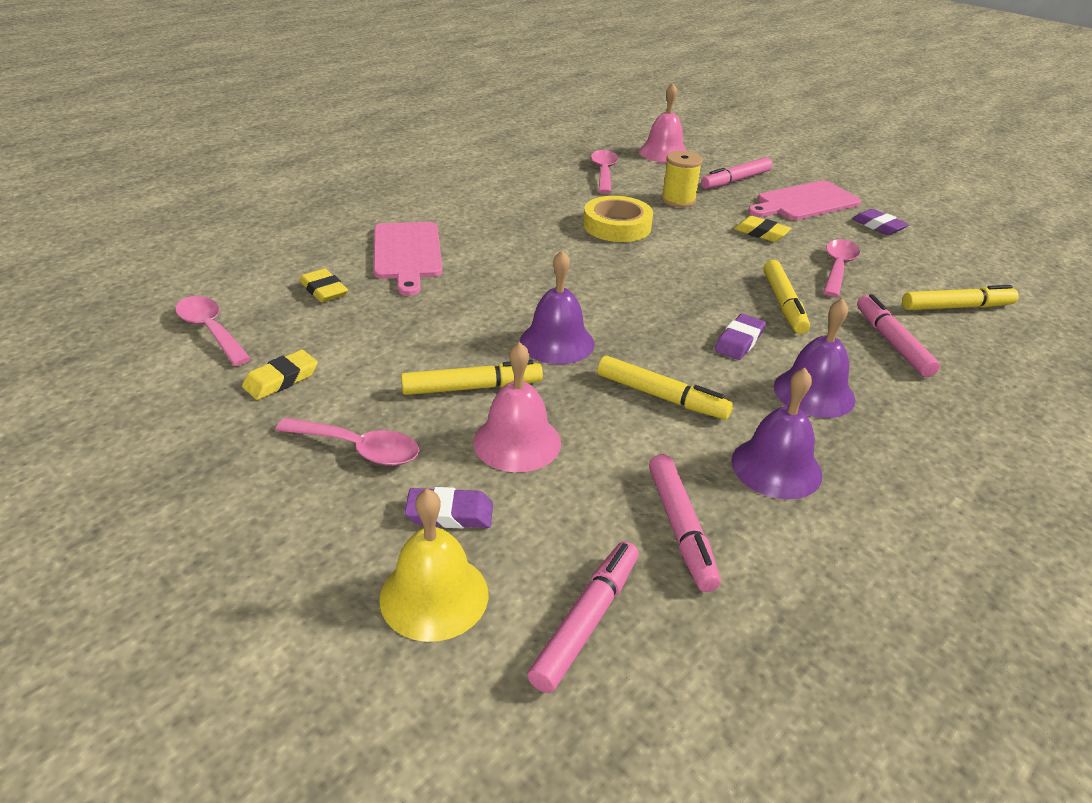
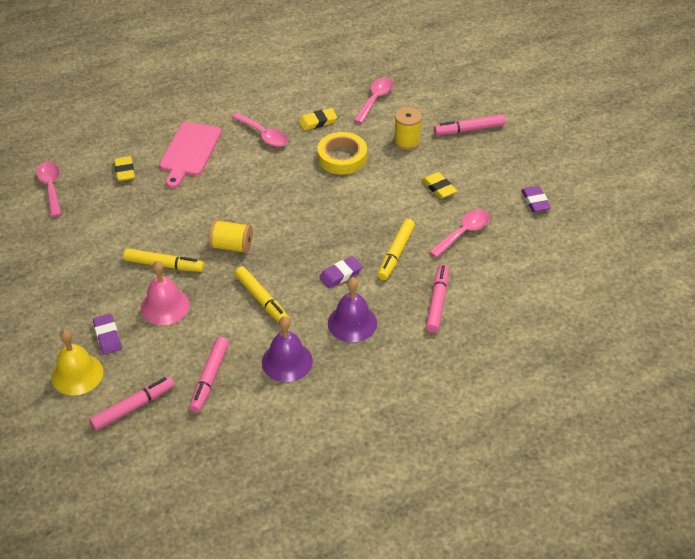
camera: 25 degrees right, 10 degrees up
(281, 379) = (71, 232): yellow eraser -> yellow eraser (318, 122)
(358, 449) = (86, 287): pink spoon -> pink spoon (263, 135)
(449, 513) = (107, 336): purple eraser -> purple eraser turned 45 degrees clockwise
(557, 342) = (231, 246): purple bell -> yellow spool
(663, 153) = (439, 86): pink bell -> none
(804, 202) = (502, 164): pink cutting board -> none
(956, 307) = (513, 287): yellow marker -> none

